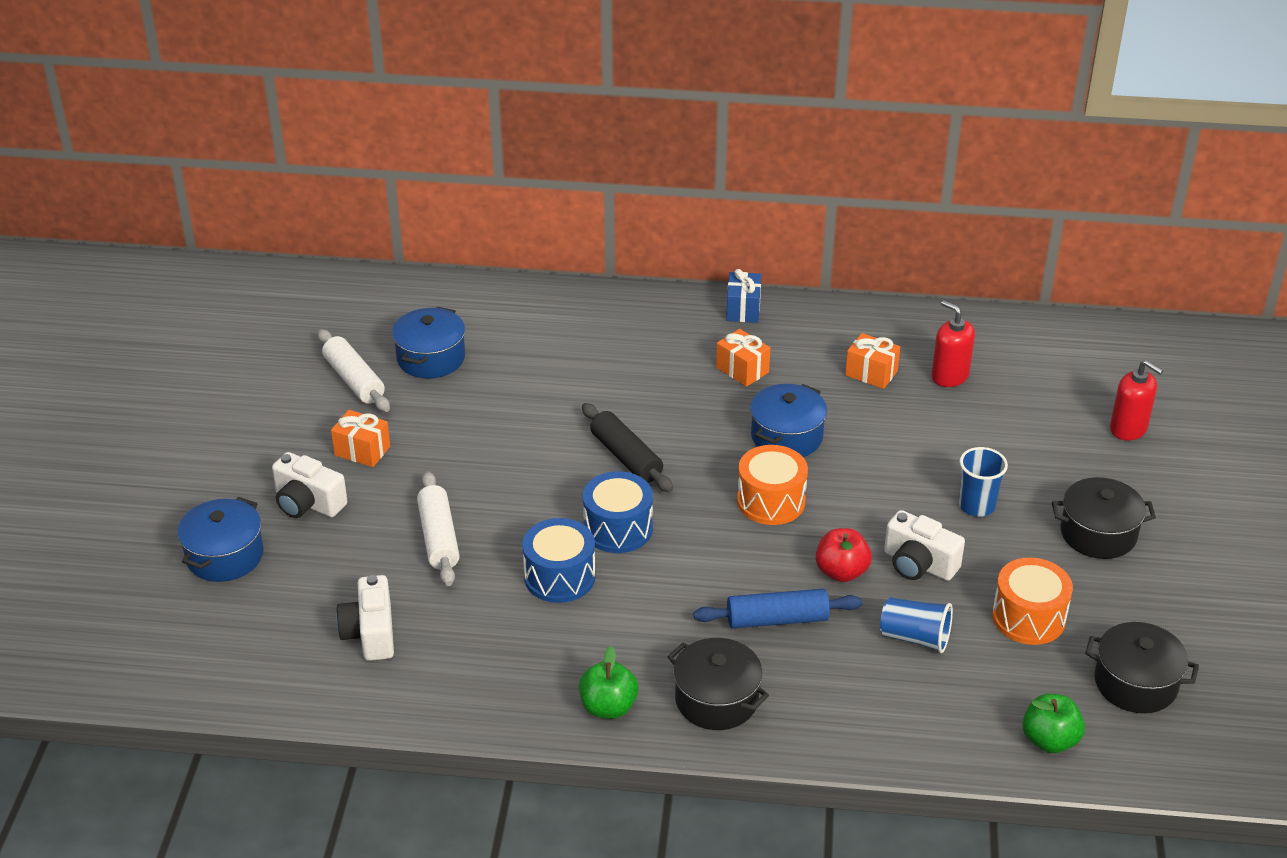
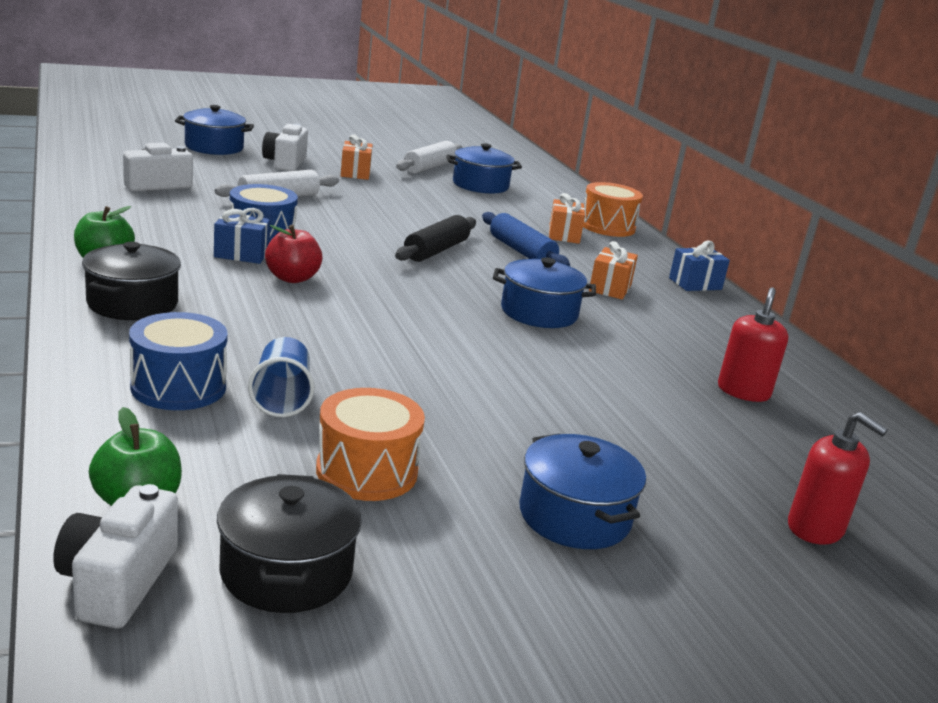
camera: 60 degrees right, 15 degrees down
(608, 602) = (241, 254): none -> blue gift
(618, 528) = (340, 252): blue drum -> blue drum (178, 387)
(771, 501) = (437, 311): orange drum -> orange drum (607, 226)
(777, 619) = (265, 323): blue rolling pin -> blue rolling pin (521, 252)
(841, 572) = (360, 351): red apple -> red apple (292, 278)
(871, 373) = (687, 348): orange gift -> orange gift (564, 235)
(919, 564) = (407, 392): white camera -> white camera (118, 582)
(976, 506) = (540, 422): blue cup -> none
(1098, 533) = (574, 516): black pot -> blue pot
(1128, 428) = (815, 528): red soap dispenser -> red soap dispenser turned 60 degrees counterclockwise

